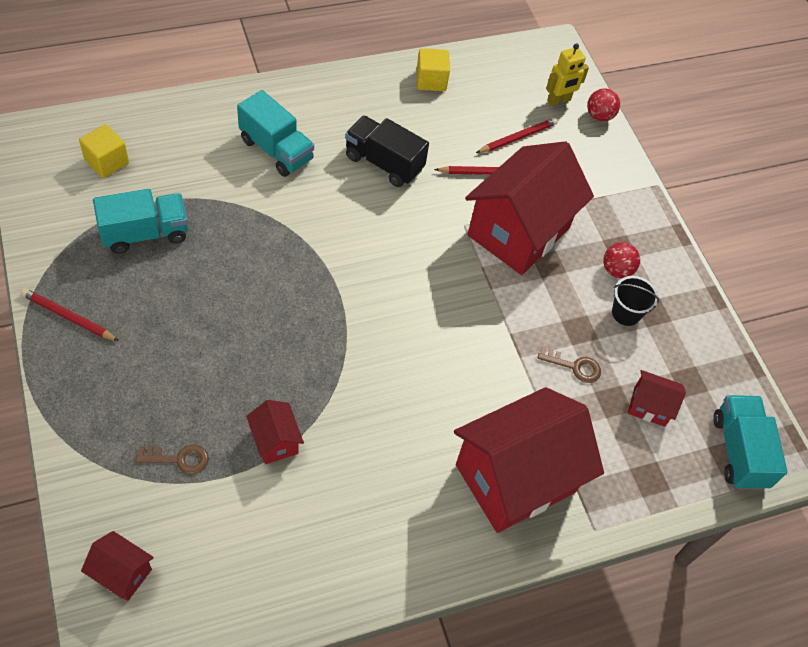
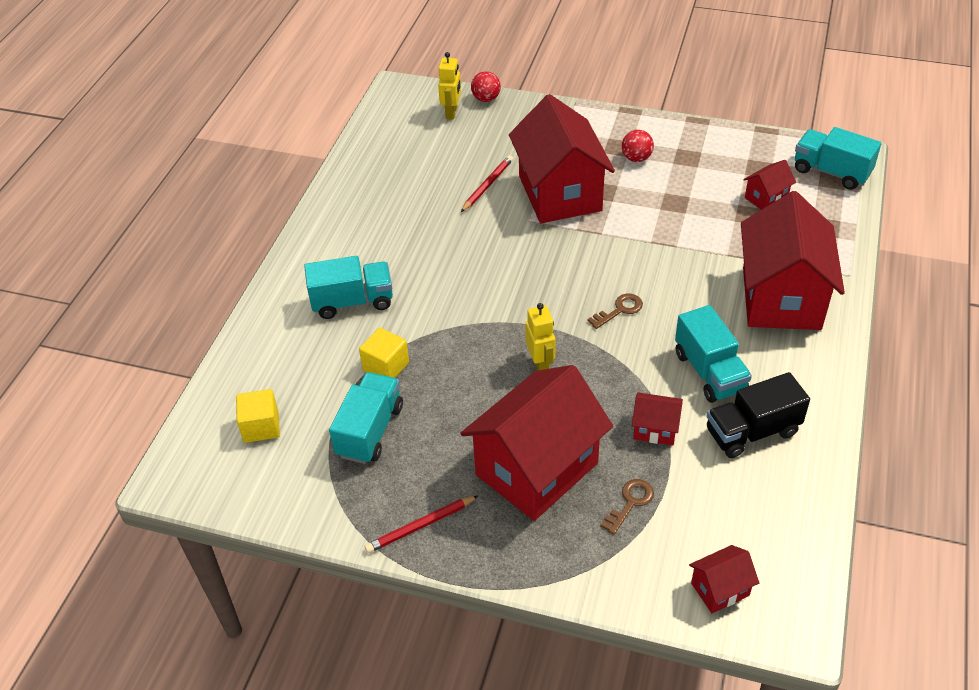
camera: 45 degrees left, 10 degrees down
(175, 370) = (536, 469): none -> red house
(294, 317) = (540, 365): none -> yellow robot
(374, 456) = (709, 372): none -> turquoise truck
(384, 163) = (426, 240): black truck -> black truck (752, 432)
(431, 80) = (365, 173): yellow cube -> yellow cube (386, 366)
(518, 137) = (468, 151): red pencil -> none
(574, 366) = (705, 221): brown key -> brown key (619, 310)
(626, 313) = (678, 172): black bucket -> none

